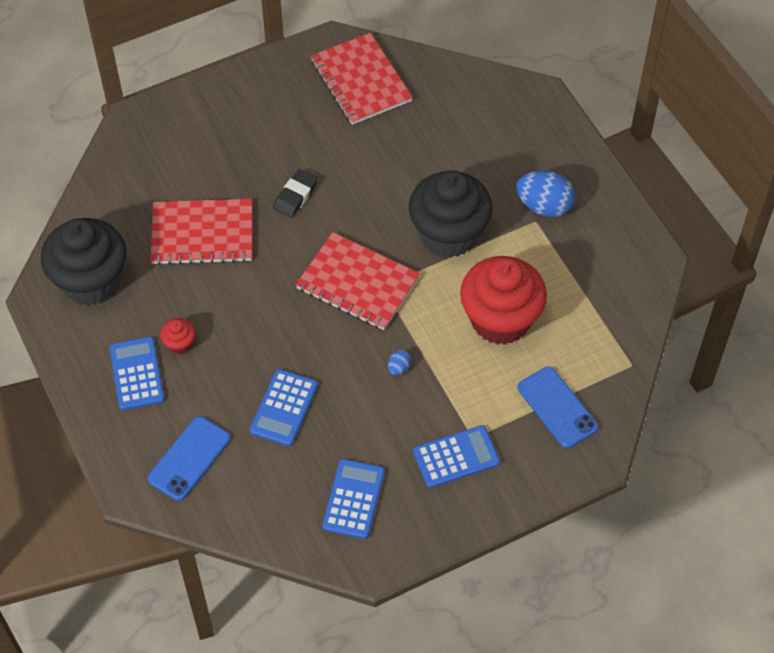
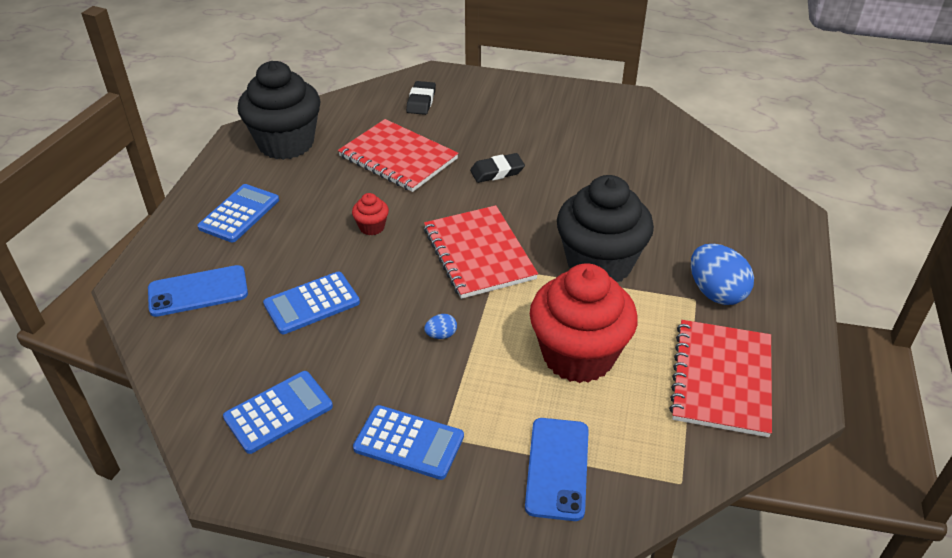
camera: 40 degrees right, 15 degrees down
(156, 159) = (421, 101): none -> black eraser
(180, 344) = (293, 213): red cupcake -> red cupcake (372, 227)
(361, 81) = (634, 130): red notebook -> red notebook (722, 379)

